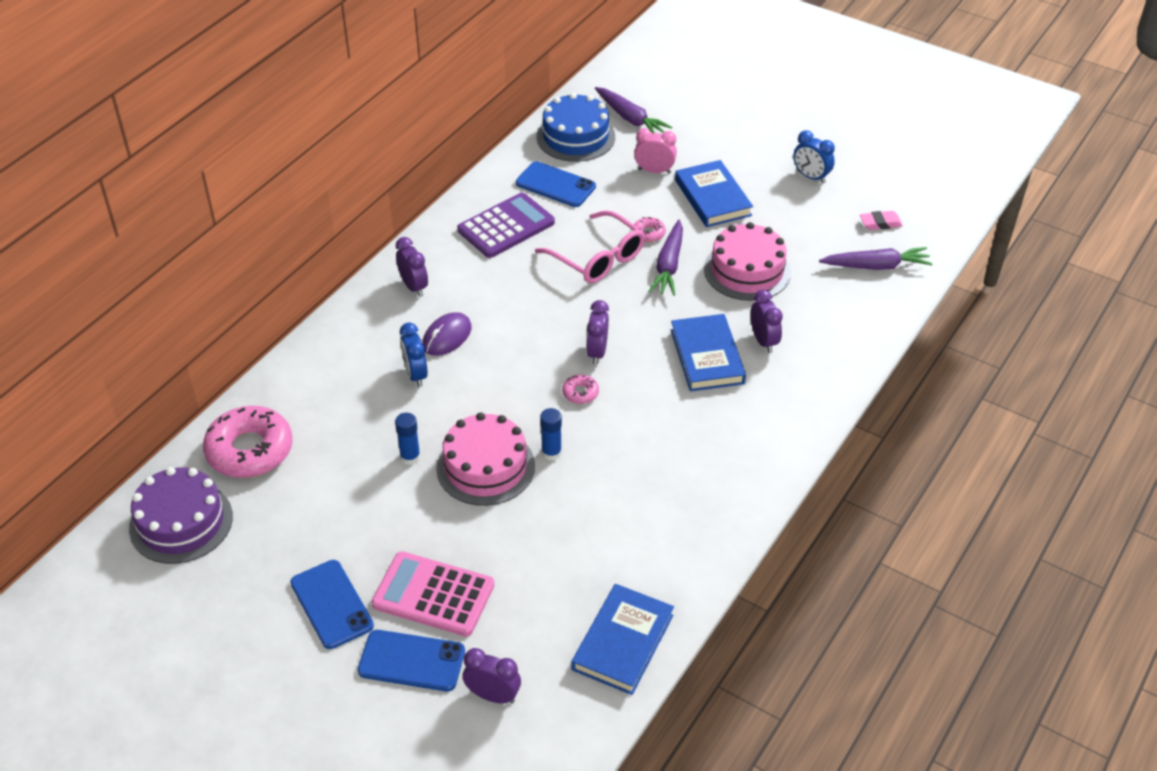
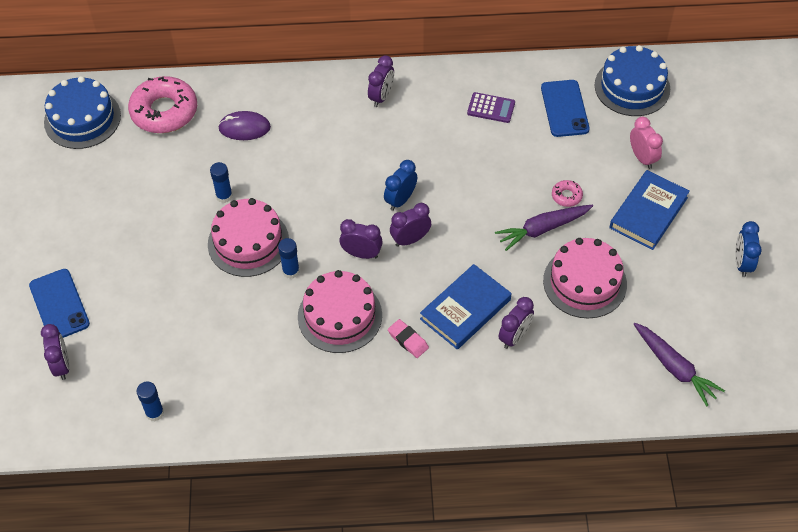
camera: 55 degrees right, 10 degrees up
(181, 522) = (82, 119): purple cake -> blue cake
(332, 604) = (74, 235): blue phone -> none
(416, 375) = (299, 151): blue clock -> blue clock (400, 200)
(433, 595) = (119, 283): pink calculator -> none
(447, 337) = (350, 145): purple mouse -> purple mouse (244, 128)
(506, 226) = (491, 108): purple calculator -> purple calculator, size x0.57
(580, 393) = (361, 254): pink donut -> purple clock
(598, 258) = (509, 181): pink glasses -> none
(623, 642) = (154, 413): blue book -> blue glue stick
(630, 118) = (689, 106): purple carrot -> none
(636, 443) = (340, 316): none -> pink cake
(880, 223) = (732, 343): pink eraser -> pink eraser (408, 340)

